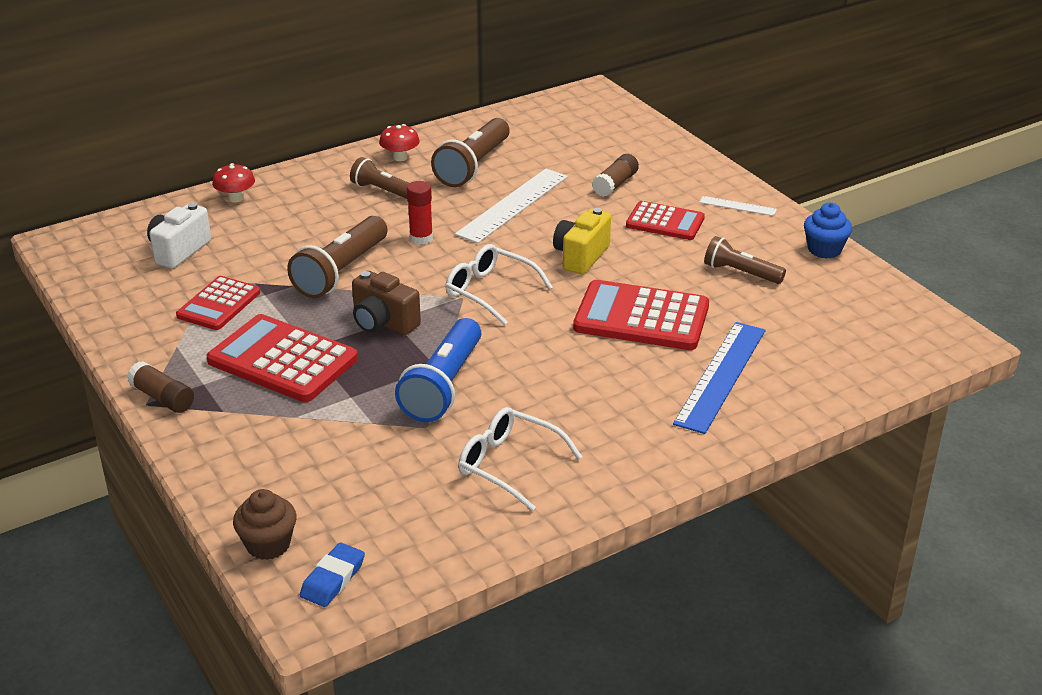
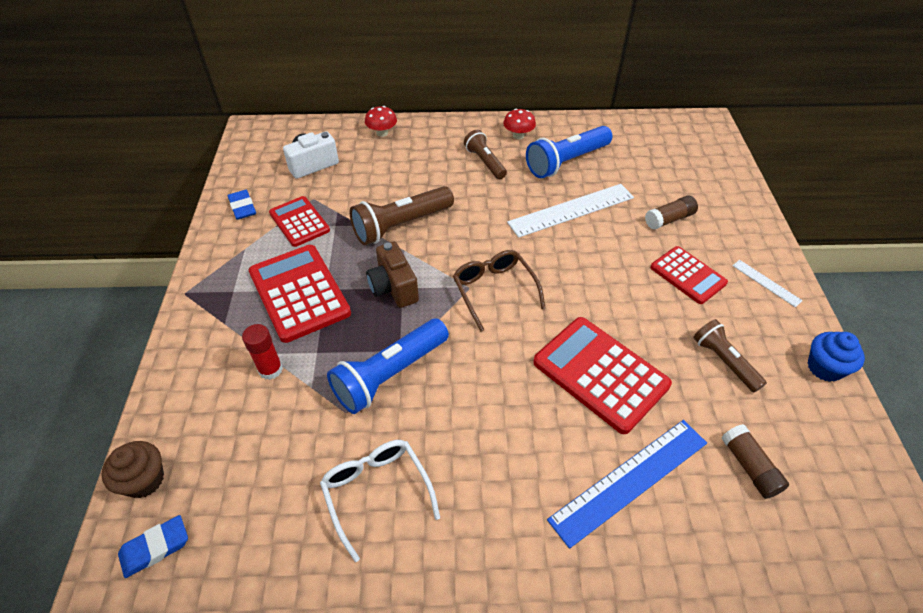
camera: 30 degrees right, 15 degrees up
(133, 313) = (242, 207): none -> blue eraser
(162, 398) = (198, 292): brown glue stick -> brown glue stick (749, 467)
(218, 304) = (299, 222): red calculator -> red calculator turned 90 degrees clockwise
(421, 238) = (480, 216): red glue stick -> red glue stick (270, 369)
(473, 166) = (566, 162): brown flashlight -> blue flashlight
(490, 291) = (494, 290): white glasses -> brown glasses
(581, 256) = (591, 284): yellow camera -> none

